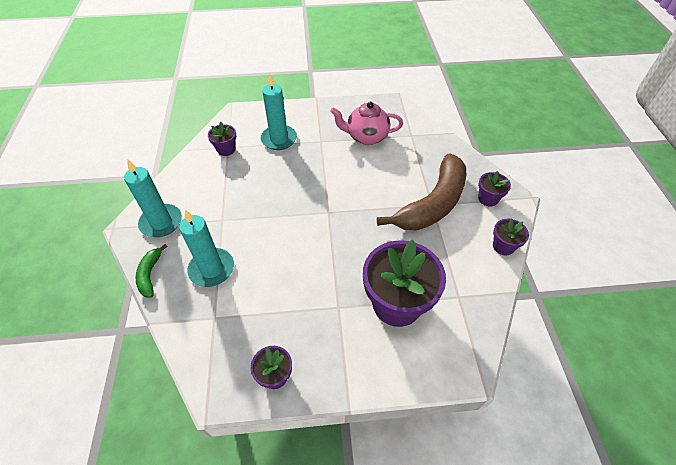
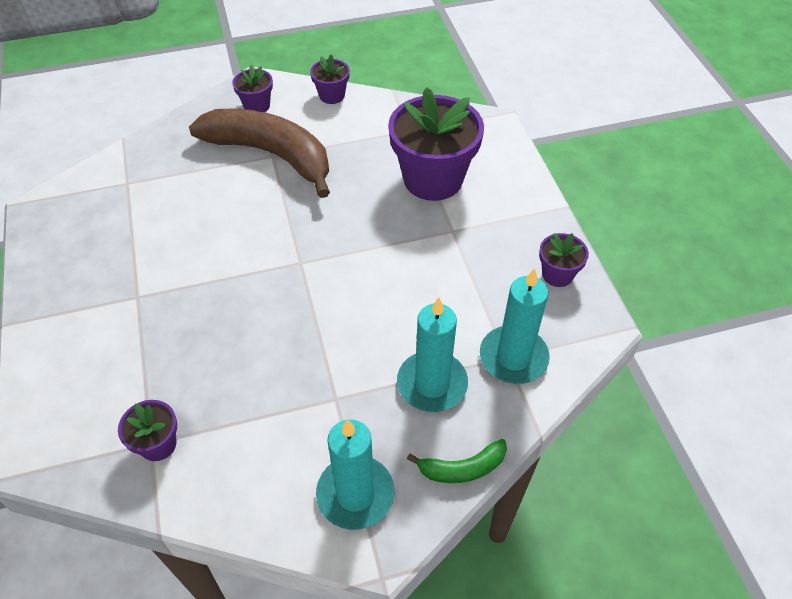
camera: 100 degrees left, 0 degrees up
(279, 139) = (130, 361): turquoise candle -> turquoise candle (513, 357)
(366, 137) = (129, 237): pink teapot -> none

